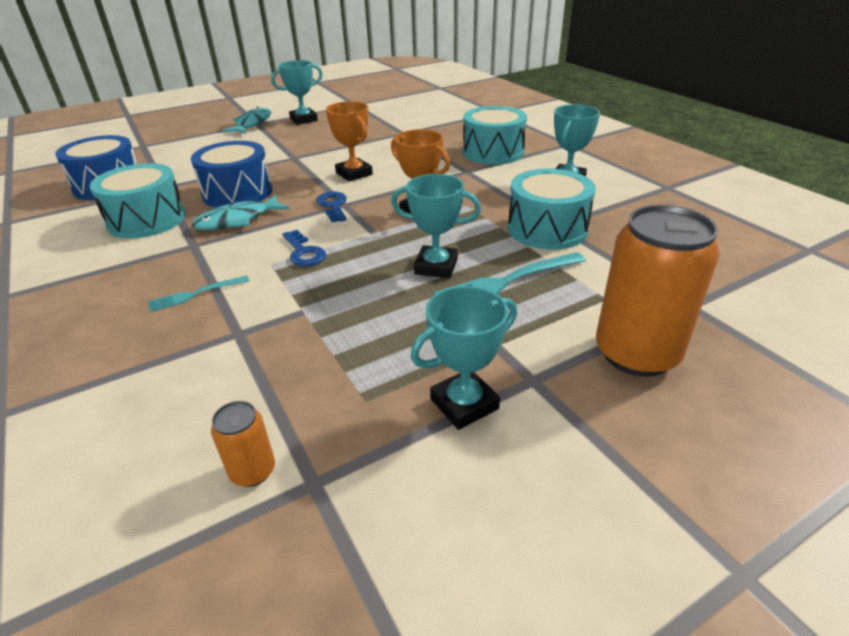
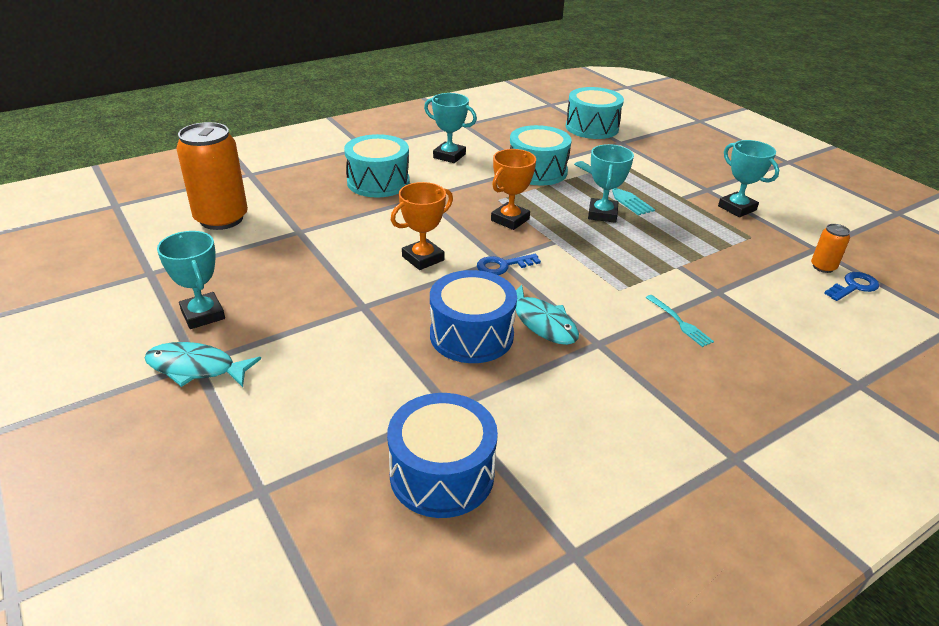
camera: 95 degrees left, 0 degrees up
(147, 220) = (548, 395): turquoise drum -> turquoise drum (592, 127)
(303, 252) = (596, 274): blue key -> blue key (854, 287)
(636, 353) = (671, 161): orange can -> orange can (221, 219)

